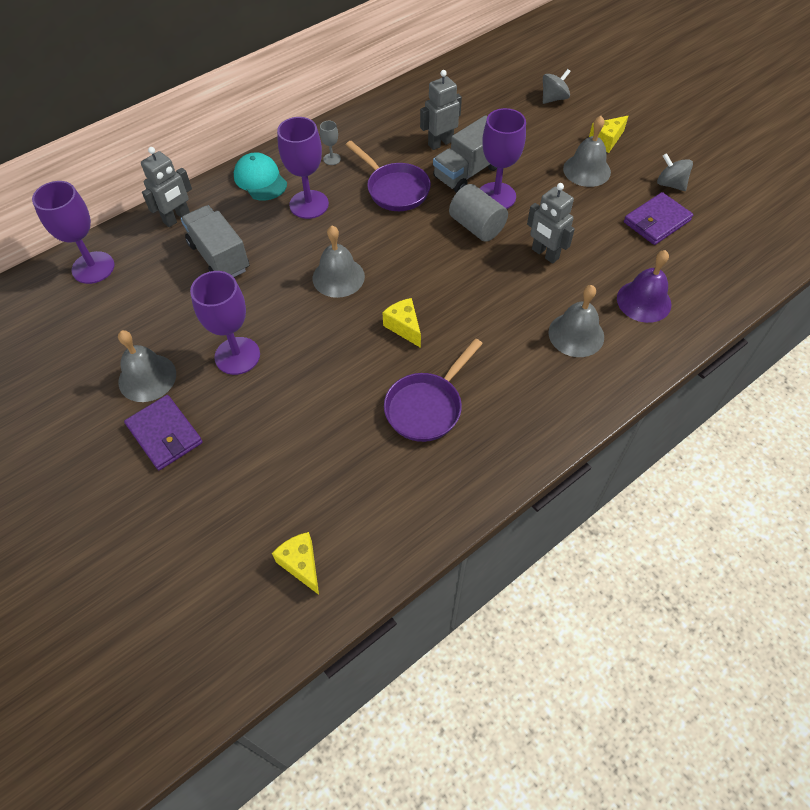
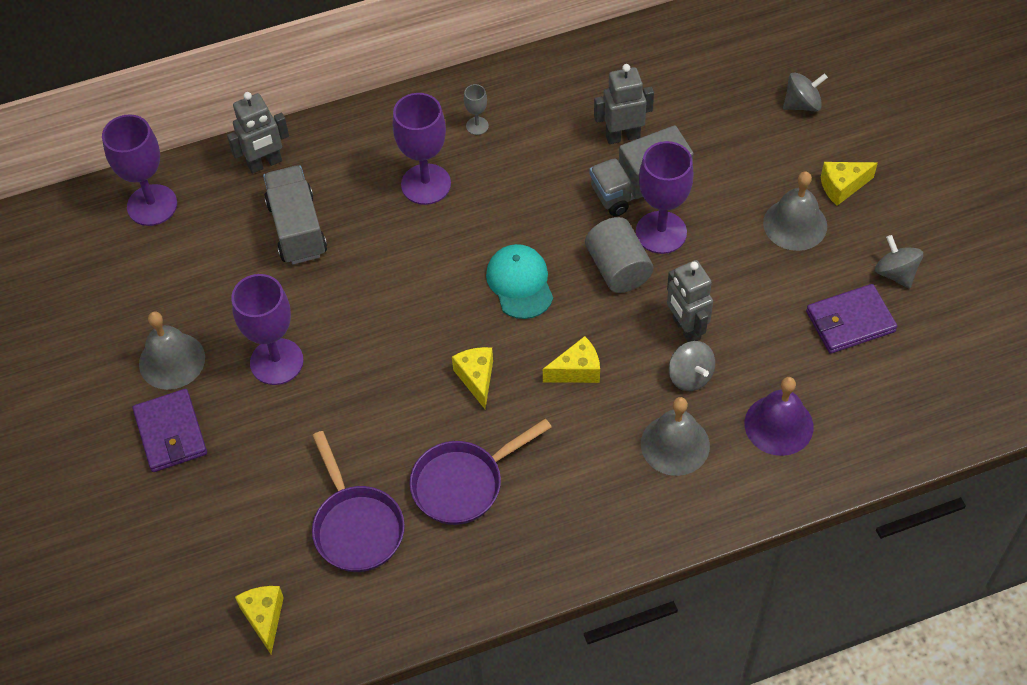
camera: 20 degrees right, 0 degrees up
(260, 180) = (379, 134): turquoise cap -> turquoise cap (520, 283)
(338, 277) = (425, 293): grey bell -> none
(395, 189) = (538, 189): purple pan -> purple pan (356, 526)
(478, 302) = (577, 371): none -> yellow cheese
(563, 285) = (690, 376): none -> grey spinning top

